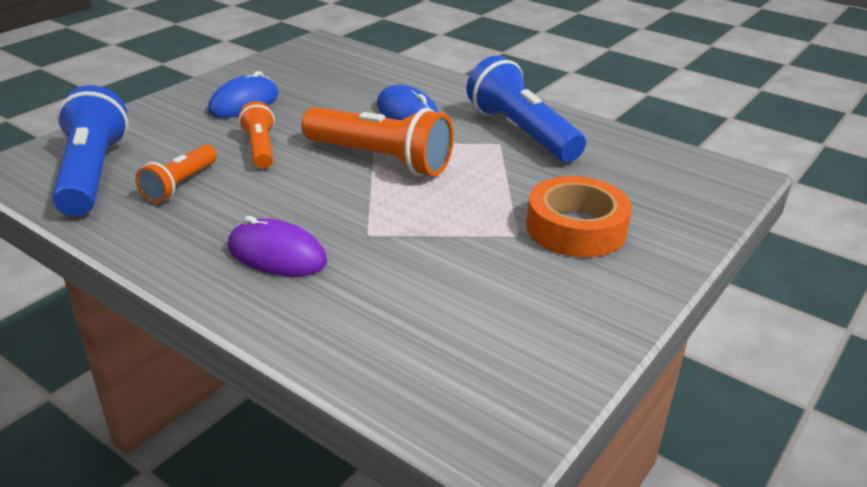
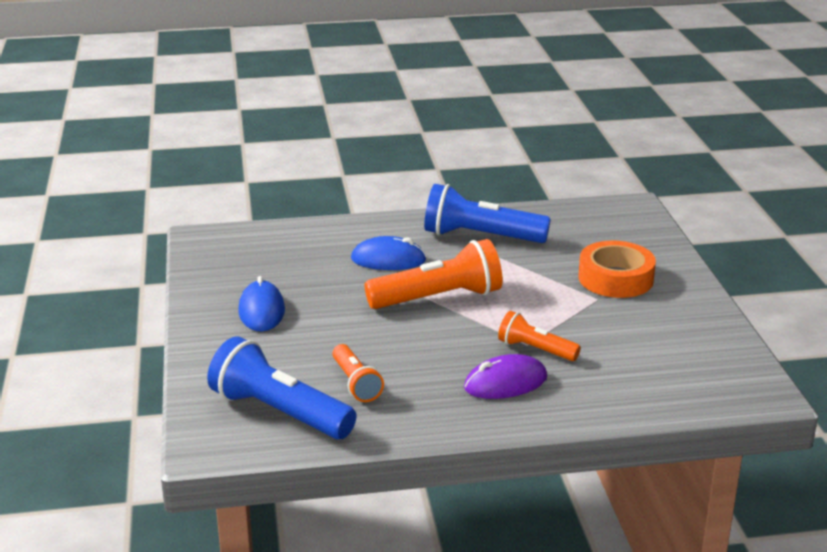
camera: 45 degrees left, 5 degrees down
(260, 148) = (349, 333): orange flashlight -> orange flashlight (535, 350)

